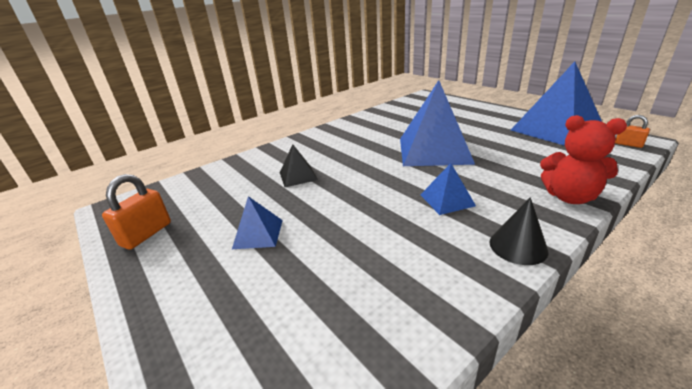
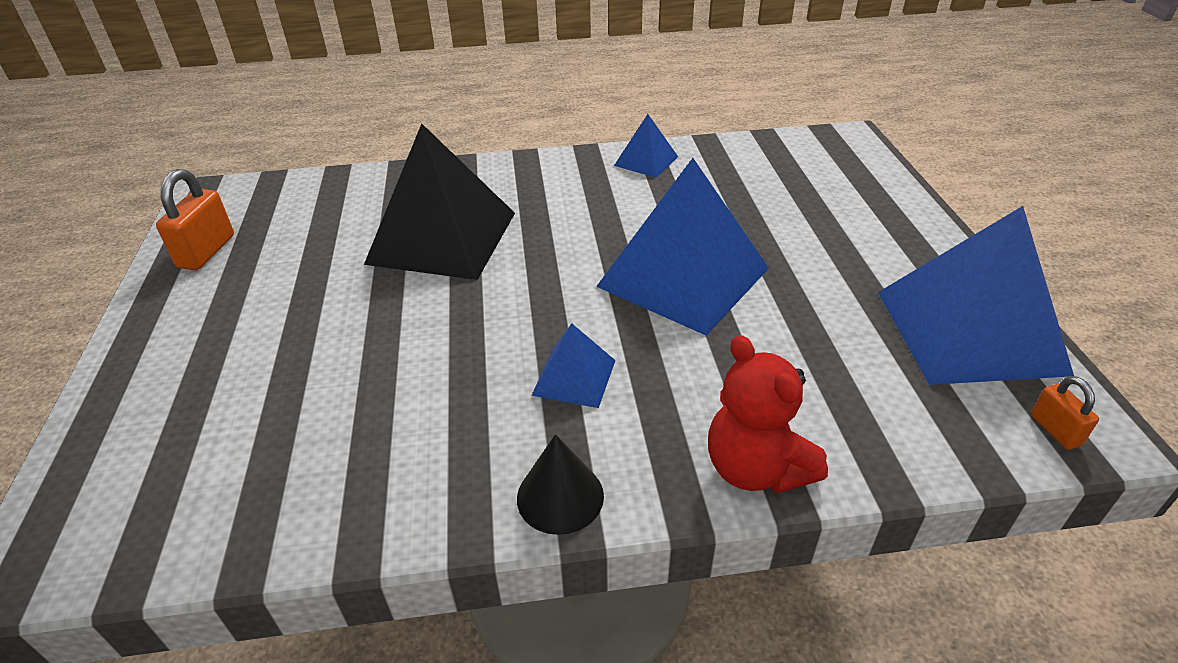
camera: 30 degrees right, 10 degrees up
(146, 234) = (206, 251): orange padlock -> orange padlock turned 45 degrees counterclockwise
(258, 234) = (305, 310): blue pyramid -> blue pyramid (646, 161)
(298, 176) = (442, 238): black pyramid -> black pyramid, size x2.13

